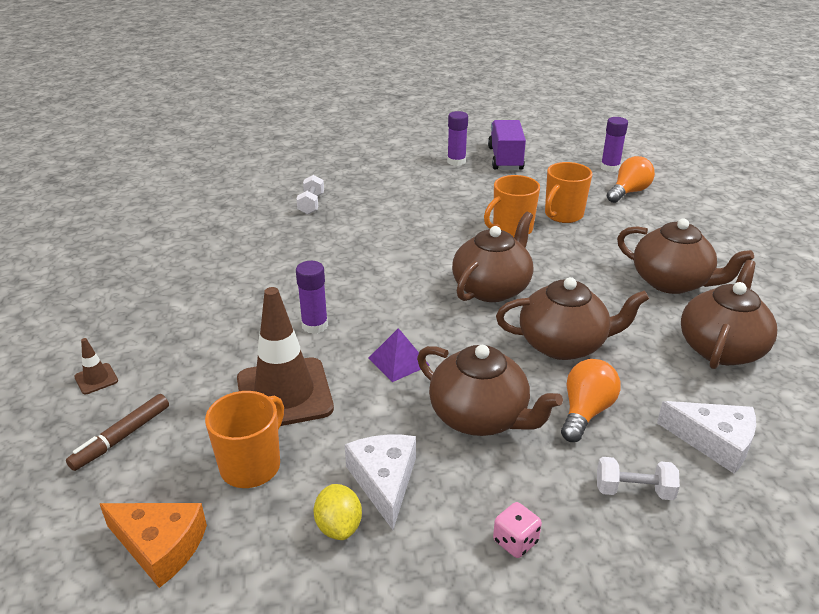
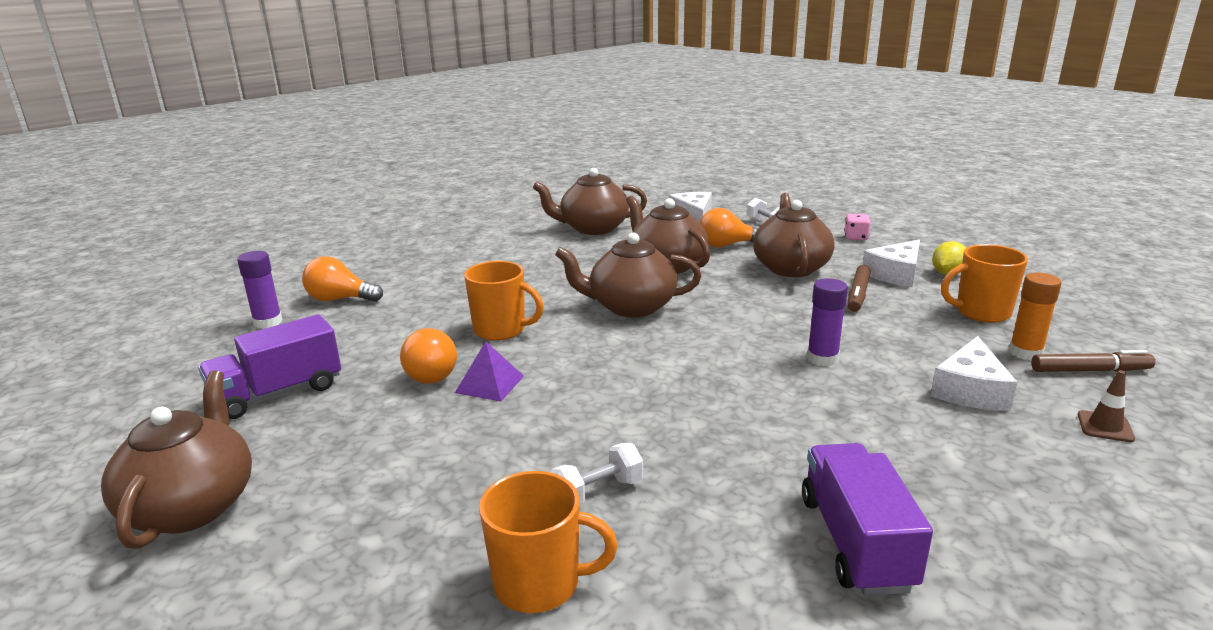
camera: 125 degrees left, 10 degrees down
(160, 546) = (1080, 310): orange cheese -> none
(182, 427) = (1025, 352): none -> orange glue stick
(190, 243) = (855, 542): none -> purple truck
(198, 358) = (970, 390): none -> white cheese
(284, 394) = (912, 332): brown traffic cone -> none
(376, 416) = (858, 294): none -> brown marker
(398, 361) = (792, 308): purple pyramid -> purple pyramid (489, 384)
(456, 161) = (315, 428): purple glue stick -> none
(477, 196) = (433, 373): none -> orange light bulb
(563, 215) = (435, 315): orange mug -> orange mug (540, 584)
(671, 282) = (520, 253): brown teapot -> brown teapot (192, 506)

